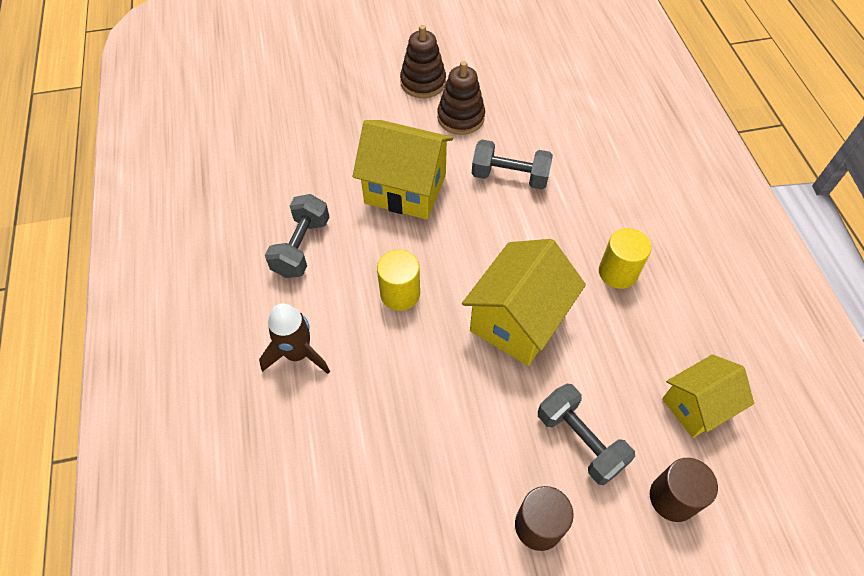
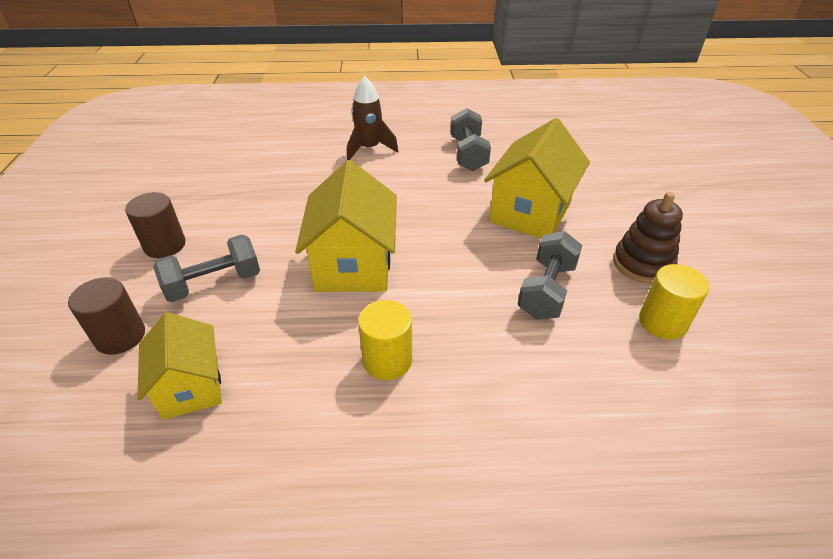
camera: 100 degrees right, 15 degrees down
(301, 247) = (468, 154): grey dumbbell -> grey dumbbell turned 60 degrees clockwise
(400, 294) = (407, 198): yellow cylinder -> yellow cylinder (662, 322)
(423, 82) = (698, 241): brown stacking toy -> none
(518, 321) = (353, 265): yellow house -> yellow house turned 45 degrees clockwise

